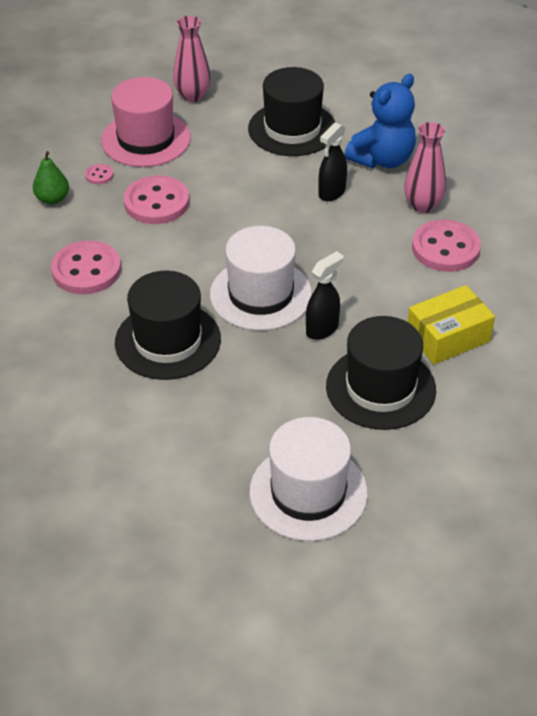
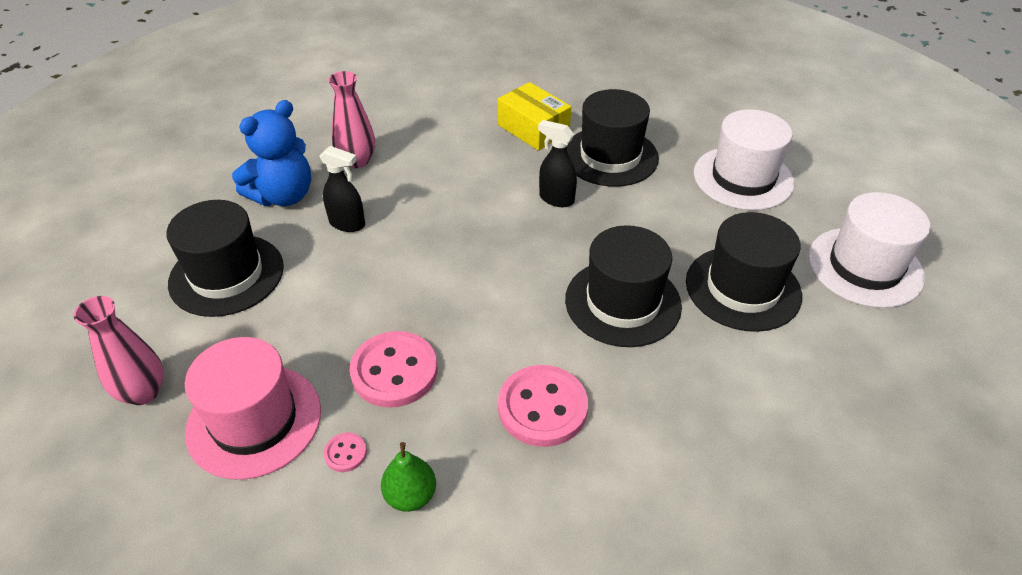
camera: 105 degrees left, 0 degrees up
(148, 429) = (743, 288): none -> black hat
(260, 294) = (525, 247): white hat -> white hat (865, 267)
(382, 159) = (283, 196): blue teddy bear -> blue teddy bear turned 105 degrees clockwise
(445, 248) = (418, 141): pink button -> none

